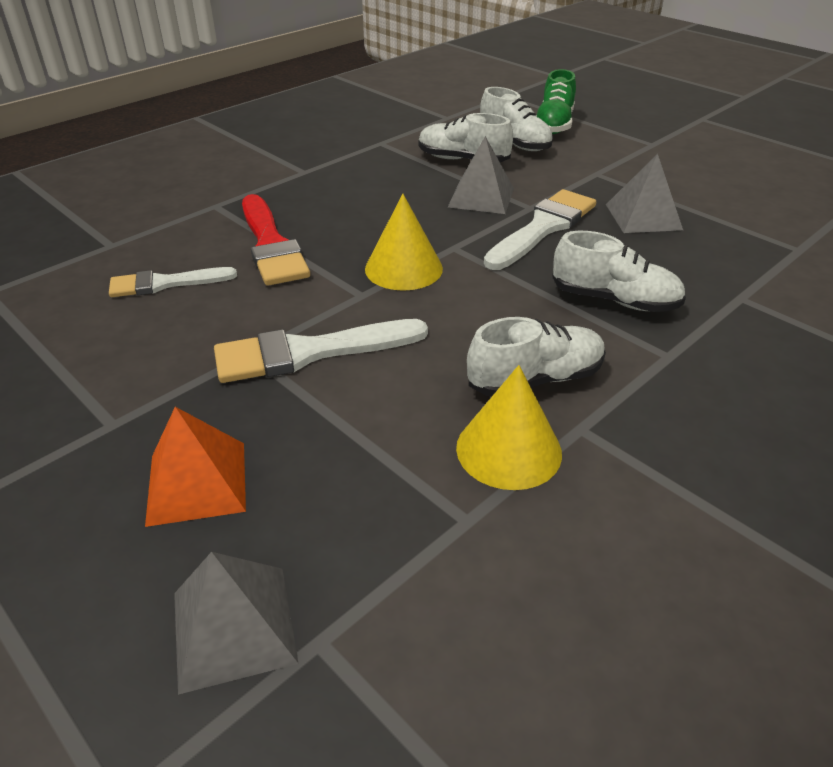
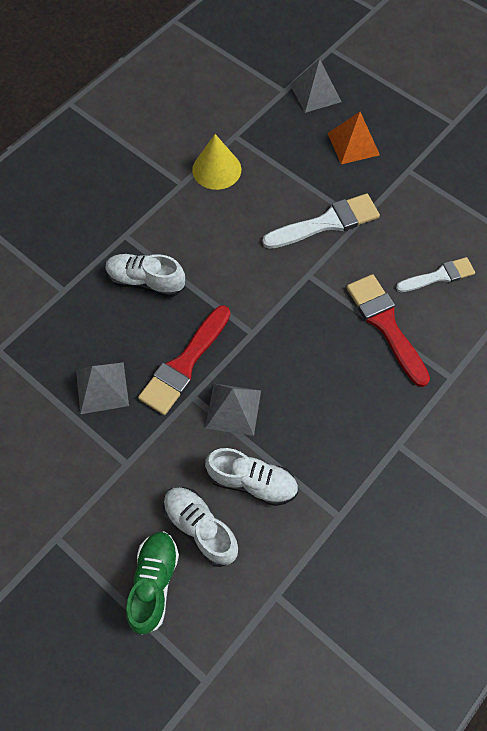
camera: 175 degrees right, 25 degrees up
(403, 268) = (285, 304): yellow cone -> none
(535, 379) = (201, 212): white shoe -> none
(543, 228) = (184, 364): white brush -> red brush

